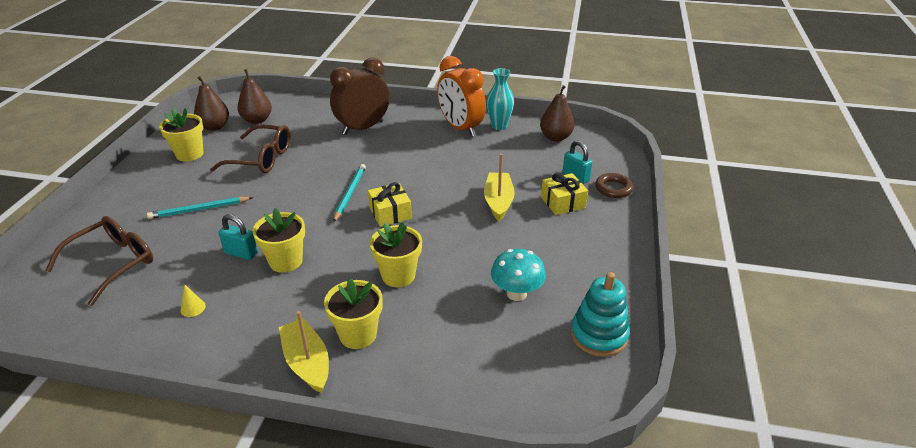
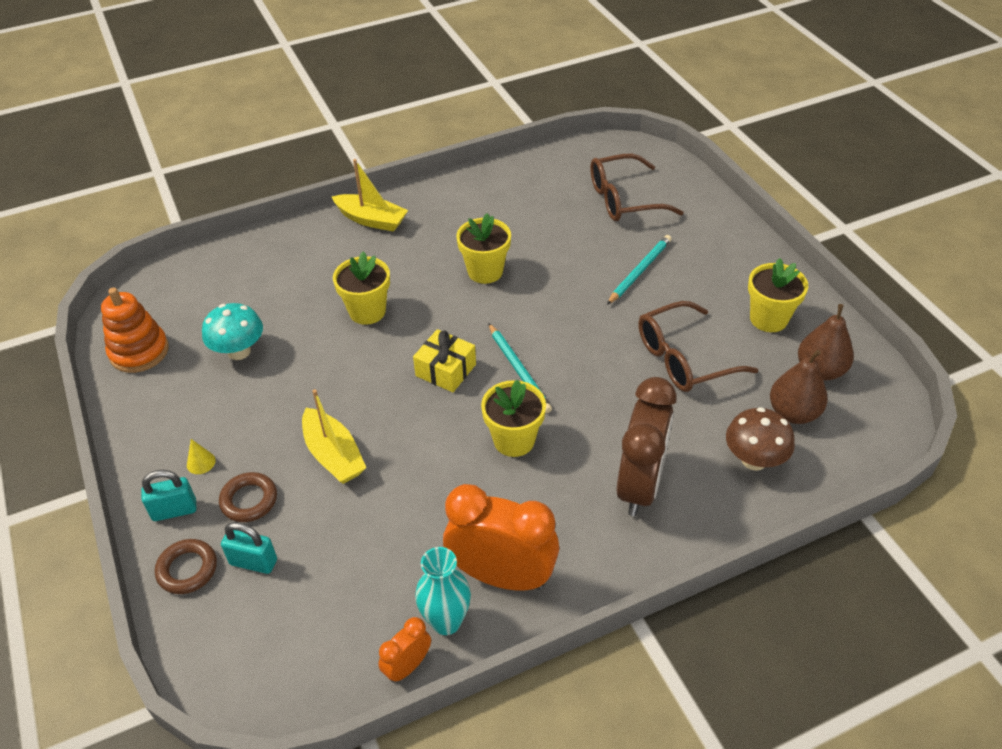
camera: 145 degrees right, 10 degrees up
(113, 263) = (623, 199): brown glasses -> brown glasses turned 75 degrees clockwise
(193, 308) = (506, 206): yellow cone -> yellow cone (201, 462)
(241, 253) = (534, 257): turquoise padlock -> turquoise padlock (174, 510)
(303, 115) = (754, 460): none -> brown mushroom
(358, 335) = (353, 252): yellow flower pot -> yellow flower pot (514, 440)
(527, 122) = (407, 666): none -> orange clock
(555, 137) = (332, 648): brown pear -> none
(563, 202) = (249, 500): yellow gift -> brown ring
(599, 335) = (139, 351): turquoise stacking toy -> orange stacking toy

